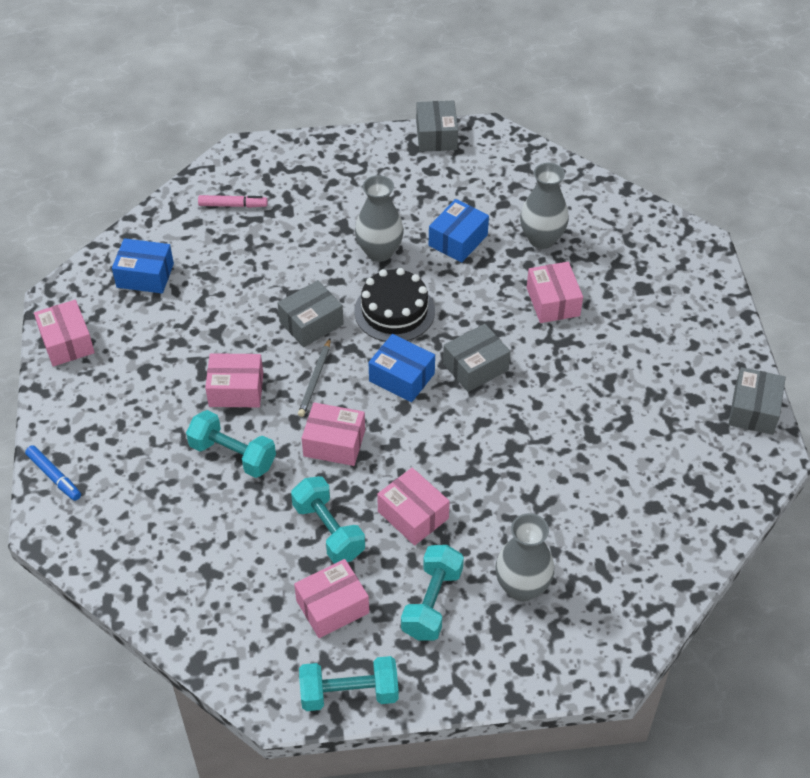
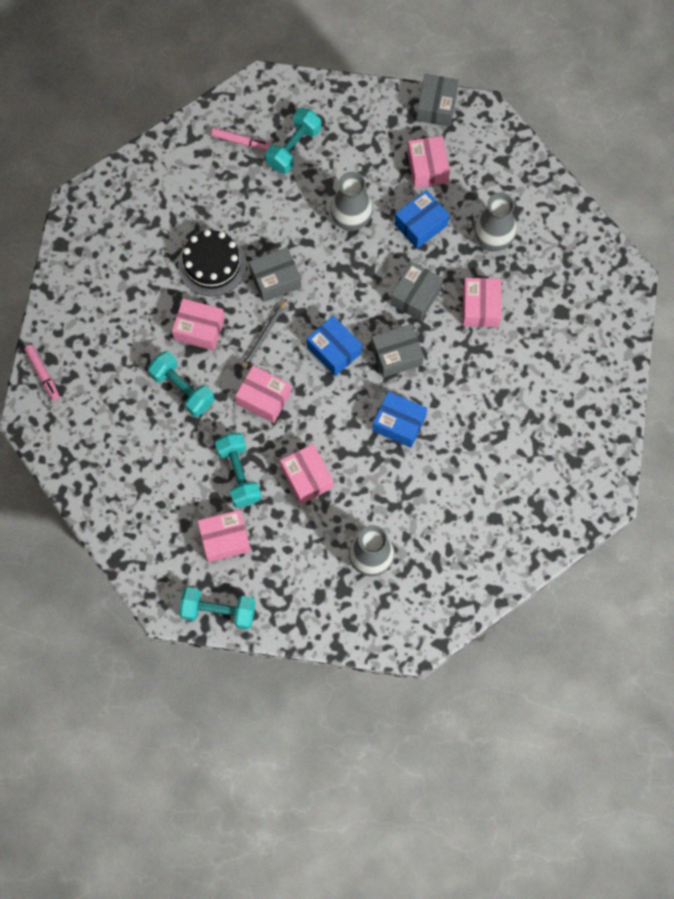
camera: 15 degrees right, 20 degrees up
(54, 476) = (43, 374): blue marker -> pink marker
(67, 342) = (76, 250): pink box -> pink box (427, 168)
(145, 275) = (151, 198): blue box -> blue box (399, 423)
(394, 311) = (346, 284): black cake -> black cake (212, 264)
(432, 603) = (299, 555): turquoise dumbbell -> turquoise dumbbell (294, 148)
(753, 410) = (608, 452): grey box -> grey box (415, 296)

